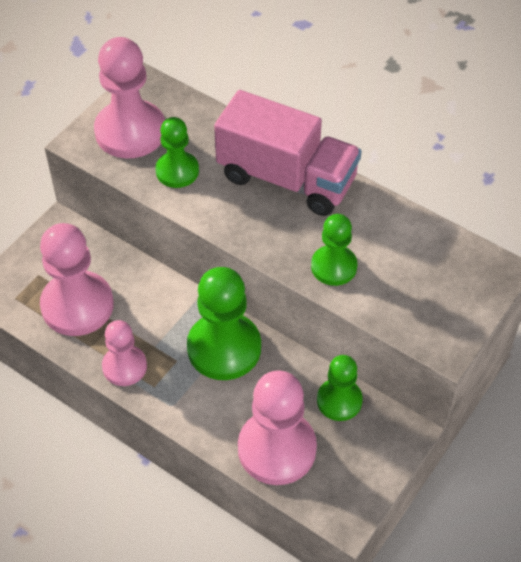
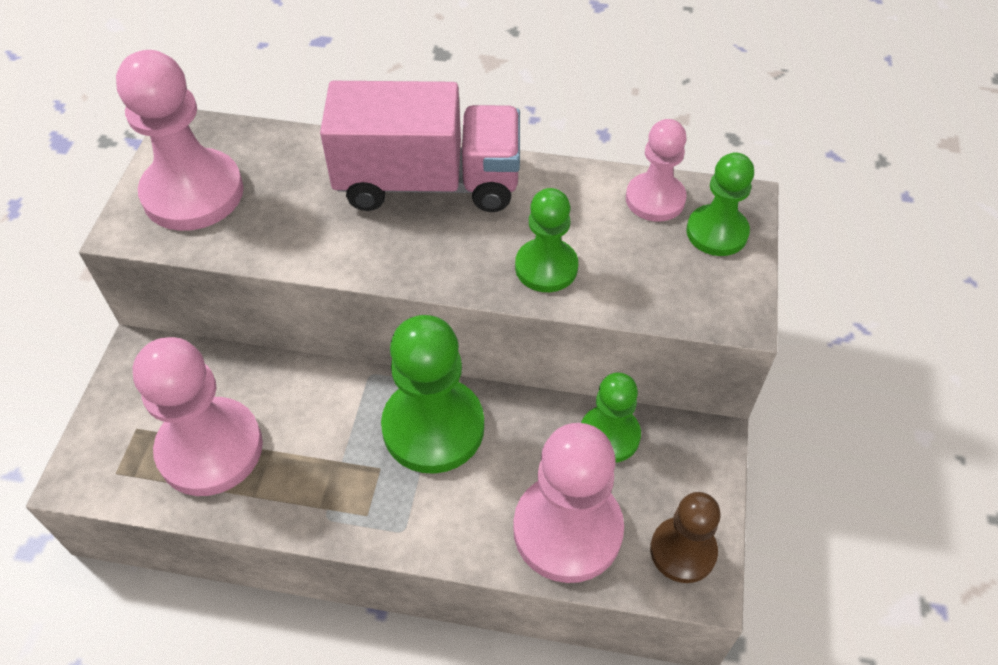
camera: 25 degrees left, 0 degrees up
(124, 366) = (314, 505): pink pawn -> pink pawn (655, 199)
(177, 171) = (281, 221): green pawn -> green pawn (717, 232)
(346, 494) = (683, 551): none -> brown pawn

